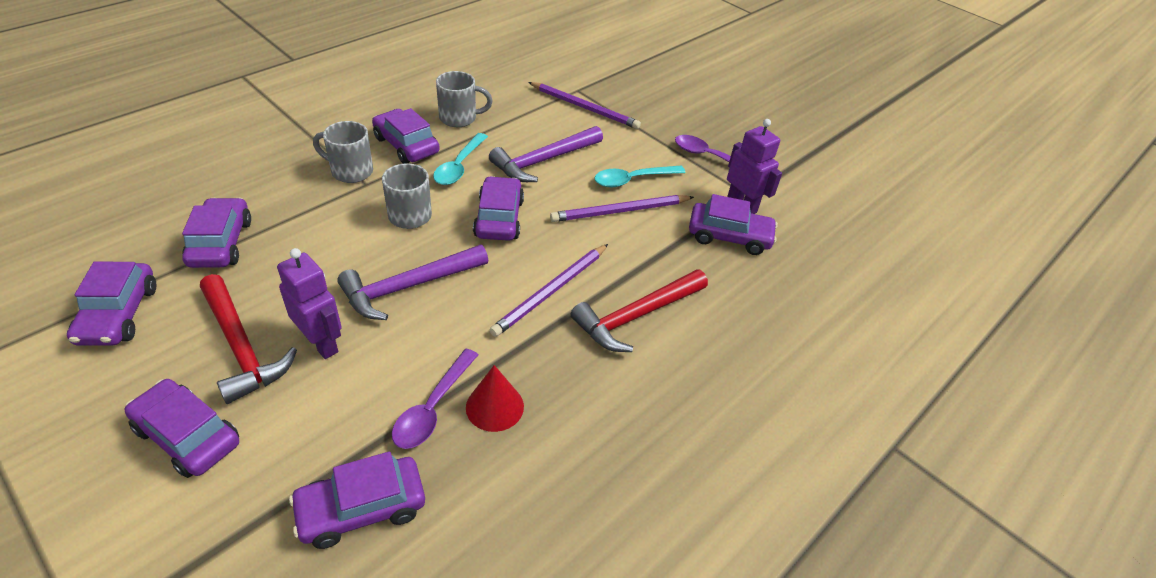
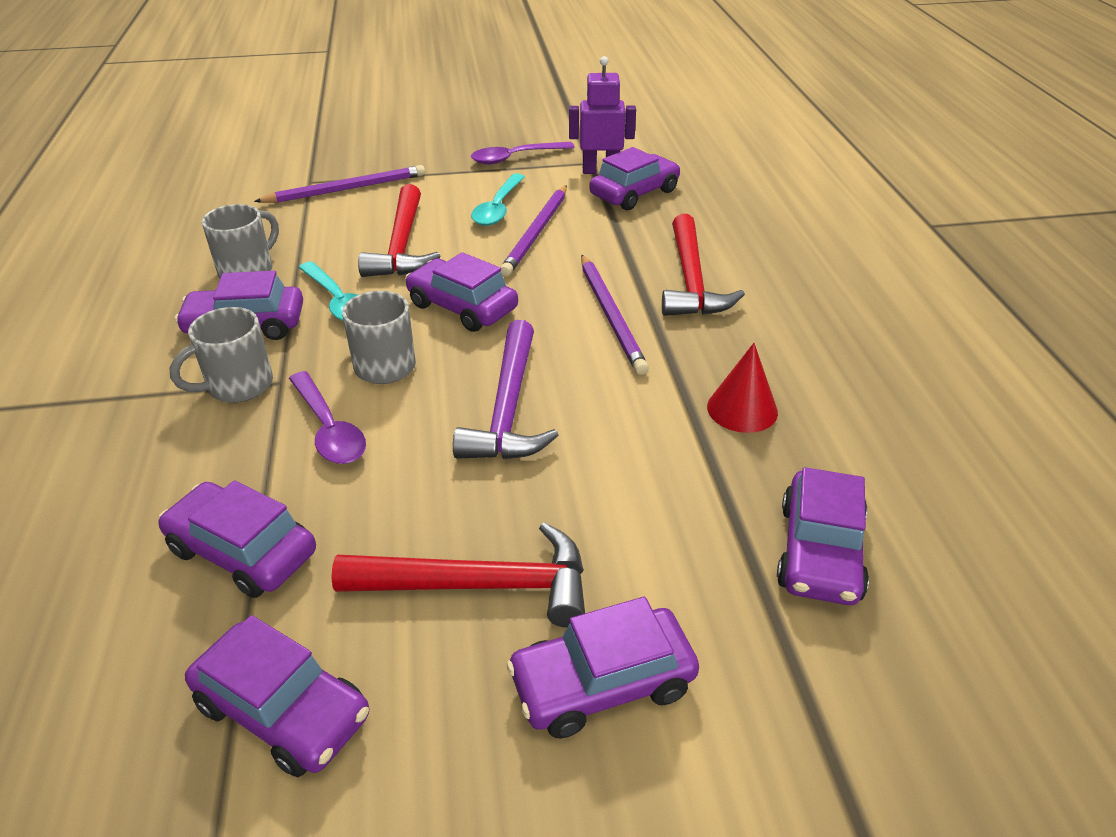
camera: 50 degrees left, 5 degrees down
(321, 343) = (538, 508): purple robot -> none
(432, 408) = (712, 452): purple spoon -> purple spoon (329, 429)
(544, 161) = (402, 245): purple hammer -> red hammer

